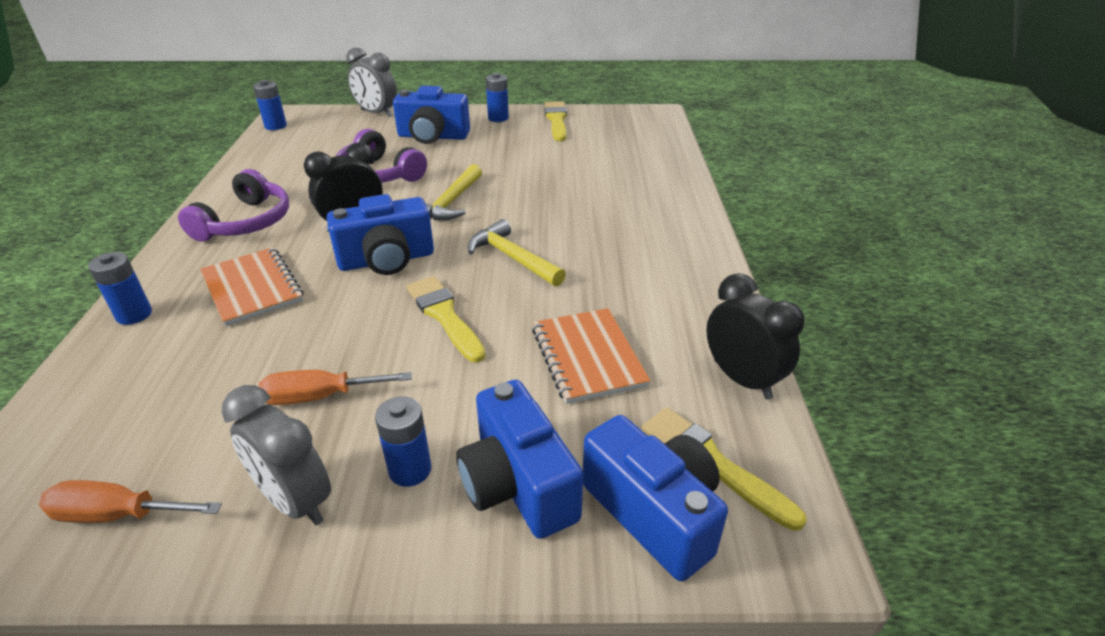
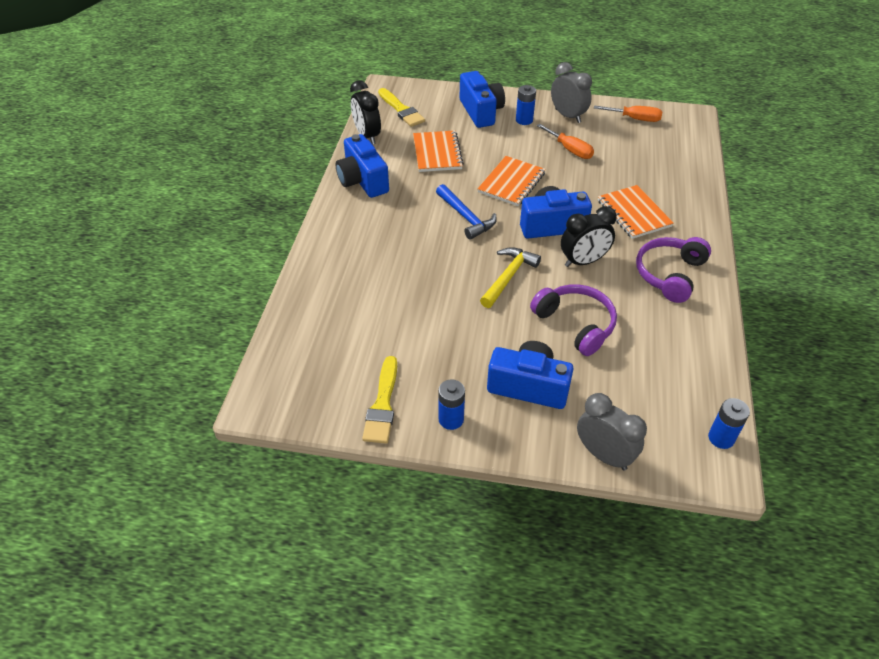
camera: 170 degrees left, 10 degrees up
(134, 315) = (696, 203): blue battery -> none
(320, 396) = (570, 150): orange screwdriver -> orange screwdriver turned 45 degrees clockwise
(444, 315) = (511, 183): yellow brush -> orange notebook
(512, 258) = (466, 217): yellow hammer -> blue hammer
(654, 513) = (431, 99): blue camera -> blue camera (363, 181)

